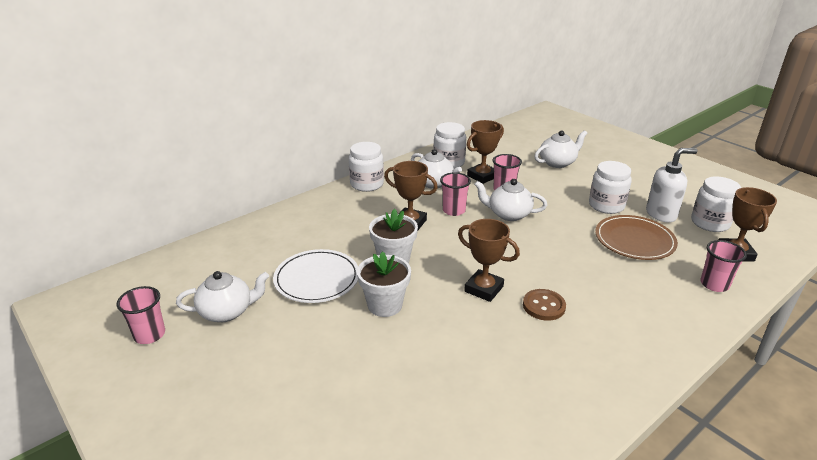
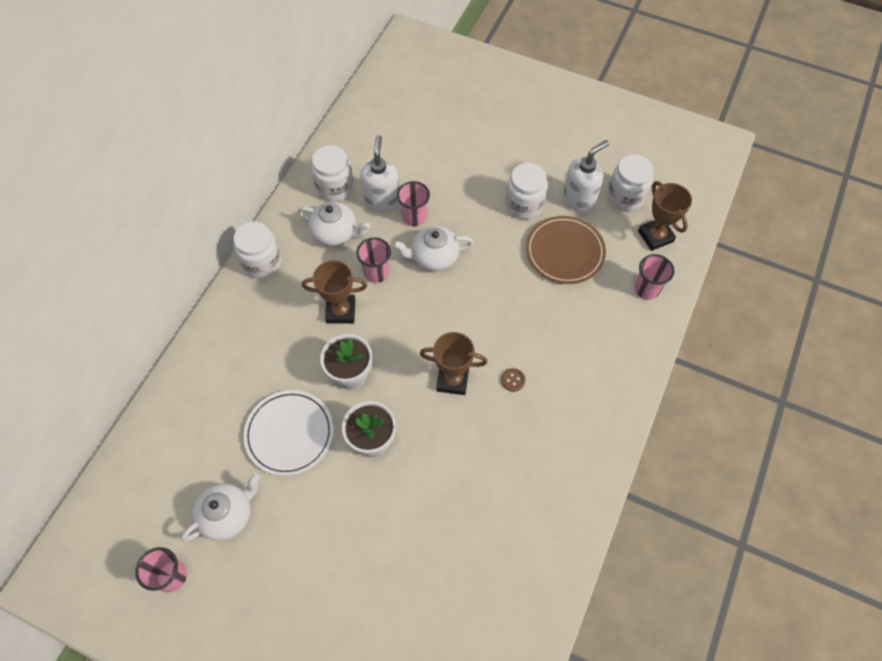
camera: 25 degrees left, 30 degrees up
(482, 176) = (382, 200): brown trophy -> white soap dispenser
(544, 306) = (513, 380): brown button -> brown button, size x0.60
(558, 162) = (452, 144): white teapot -> none

